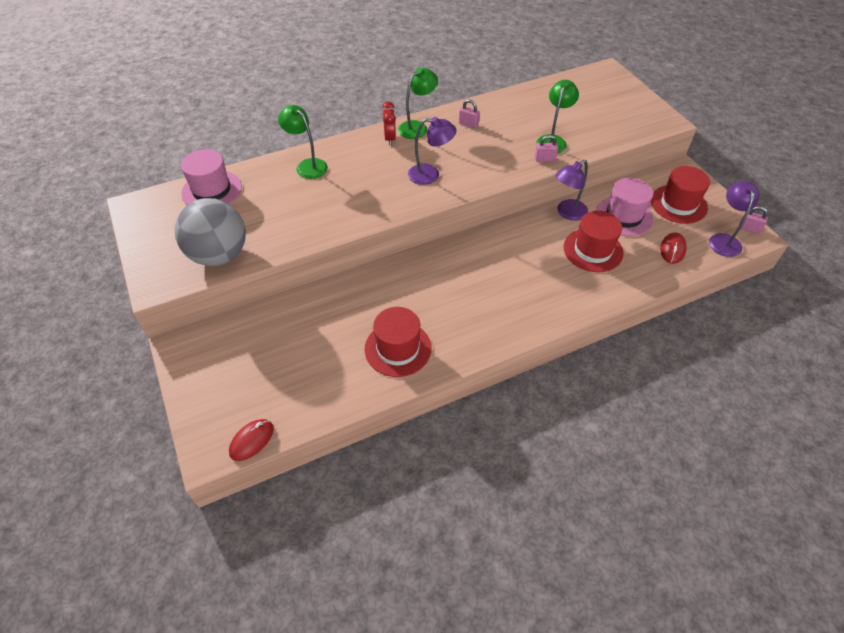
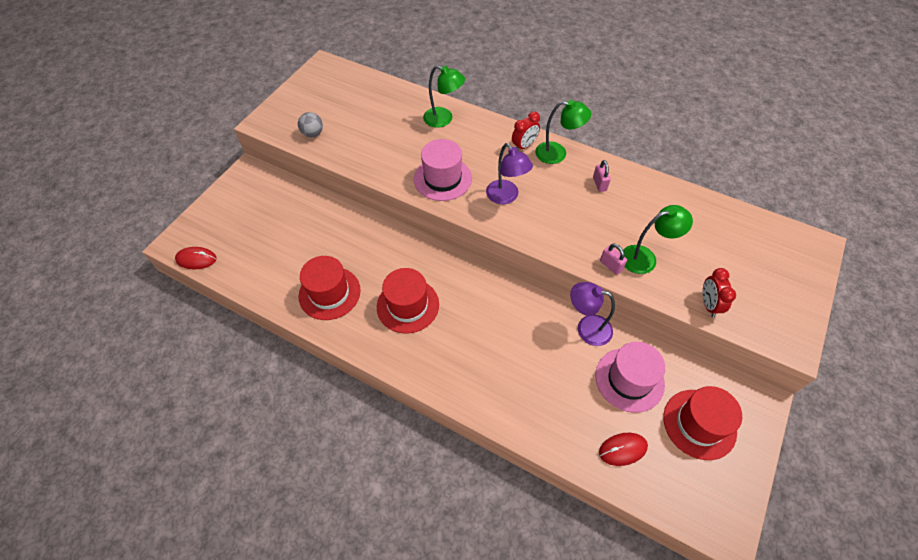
camera: 55 degrees right, 5 degrees up
(211, 190) = (370, 89): pink hat -> pink hat (442, 178)
(219, 255) = (313, 134): grey ball -> grey ball, size x0.44
(307, 165) = (444, 119): green lamp -> green lamp turned 105 degrees clockwise
(593, 250) = (556, 375): red hat -> red hat (408, 305)
(613, 136) = (708, 304): none -> red clock
(724, 240) = (686, 497): purple lamp -> none
(749, 229) = (732, 518): pink padlock -> none

